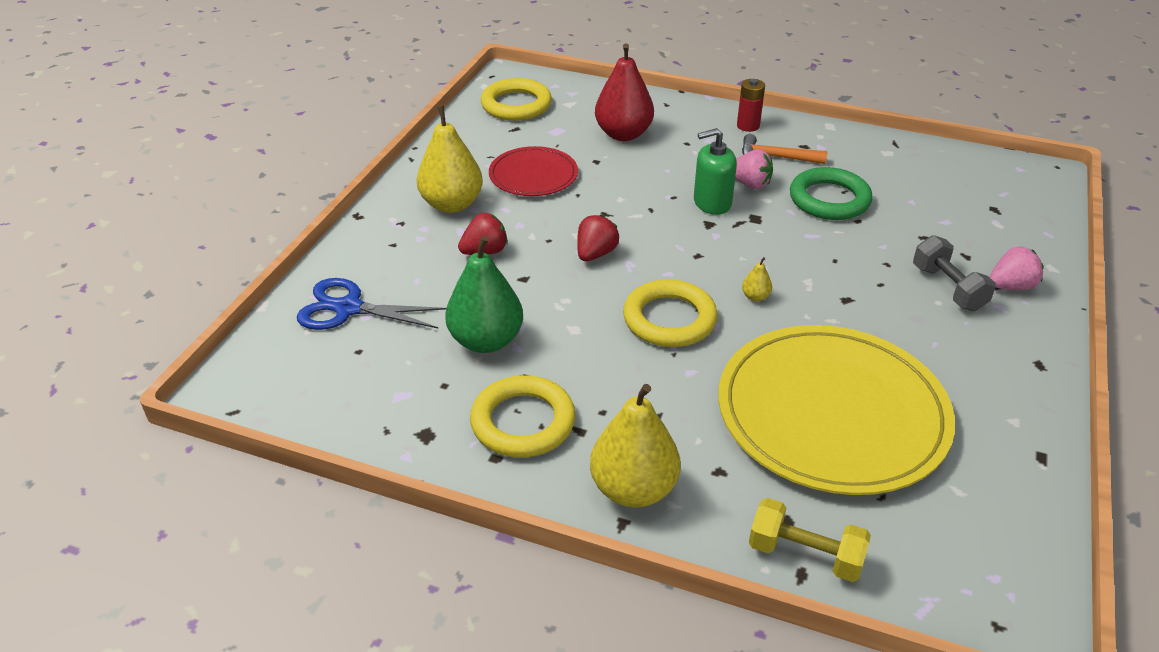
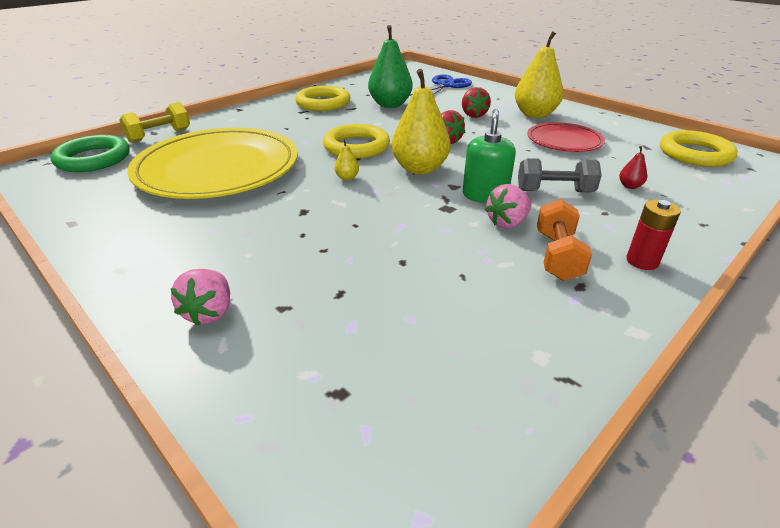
camera: 115 degrees right, 5 degrees down
(623, 134) = (629, 186): red pear -> red pear, size x0.41
(633, 489) = (252, 114): yellow pear -> yellow pear (419, 169)
(776, 157) = (557, 256): orange hammer -> orange dumbbell
(829, 199) = (452, 259): green ring -> green ring (93, 159)
(948, 288) = (255, 268): grey dumbbell -> grey dumbbell (554, 191)

